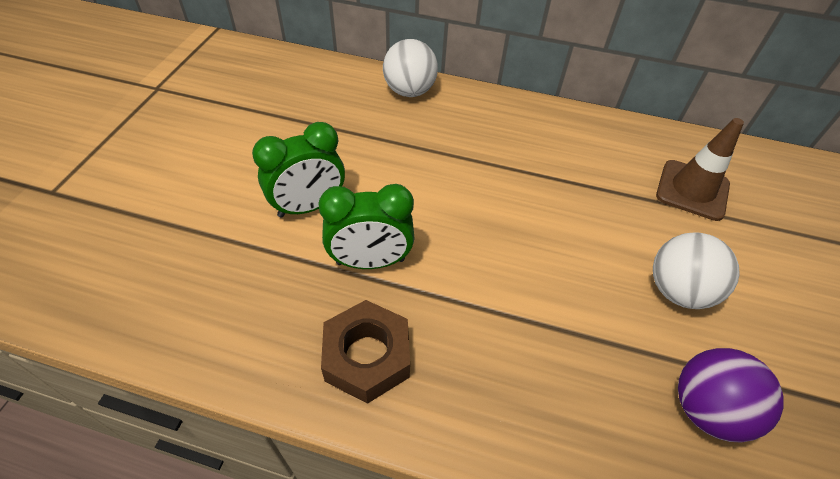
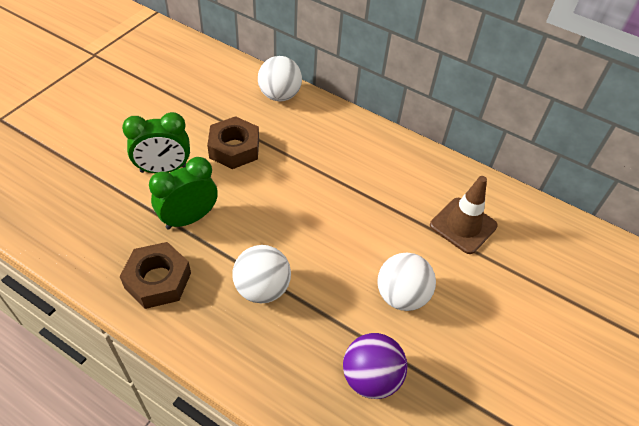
camera: 15 degrees right, 0 degrees up
(370, 261) = (189, 218): green clock -> green clock turned 135 degrees clockwise
(386, 162) = (234, 148): none -> brown nut
(509, 329) = (262, 288): none -> white ball

